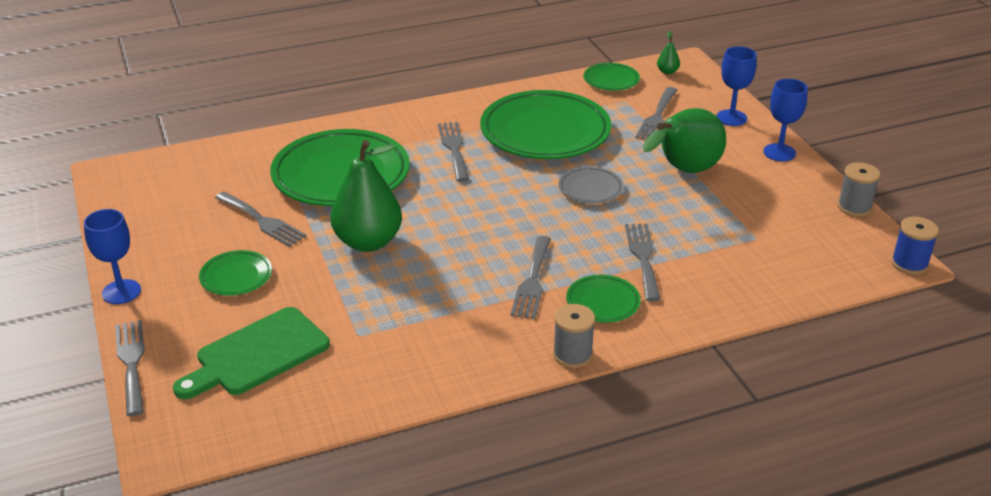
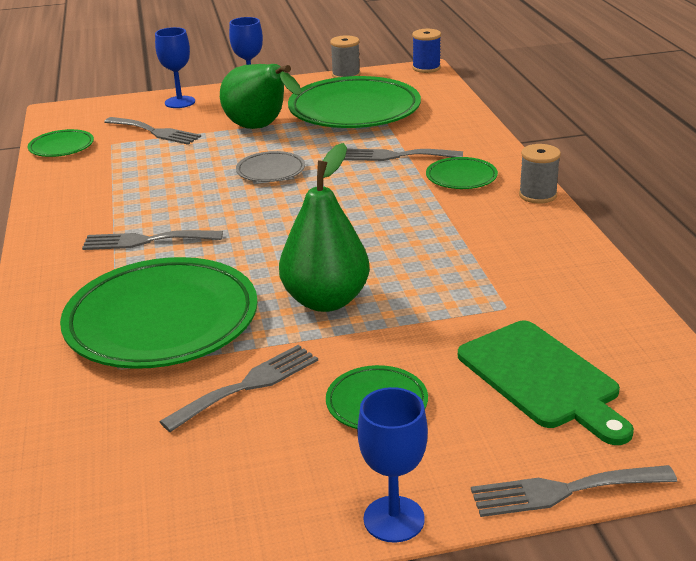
camera: 80 degrees left, 5 degrees down
(532, 281) = (422, 207): grey fork -> none
(545, 132) = (145, 187): green plate -> green plate (354, 110)
(667, 72) = (69, 120): green pear -> none

